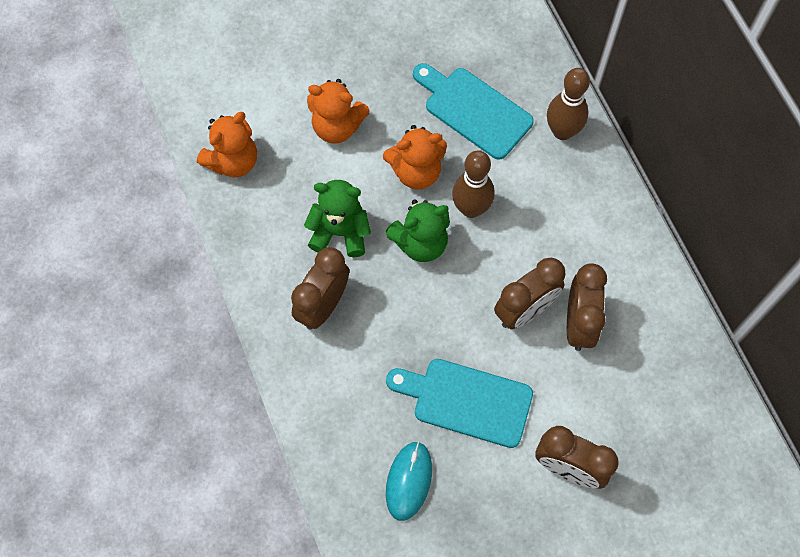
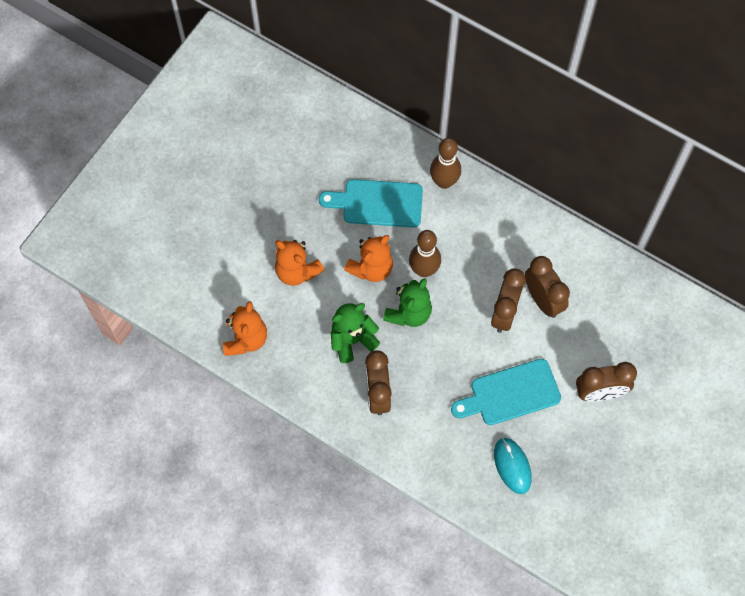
camera: 35 degrees left, 0 degrees up
(337, 127) = (297, 271): orange teddy bear -> orange teddy bear turned 60 degrees clockwise

